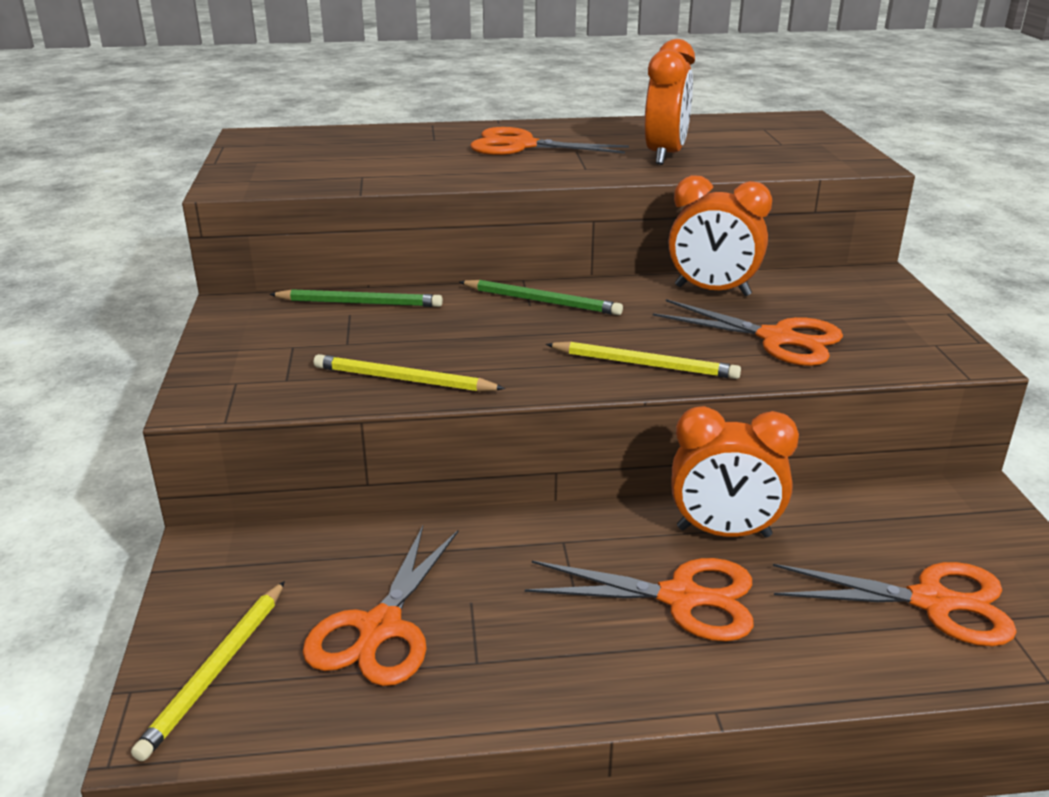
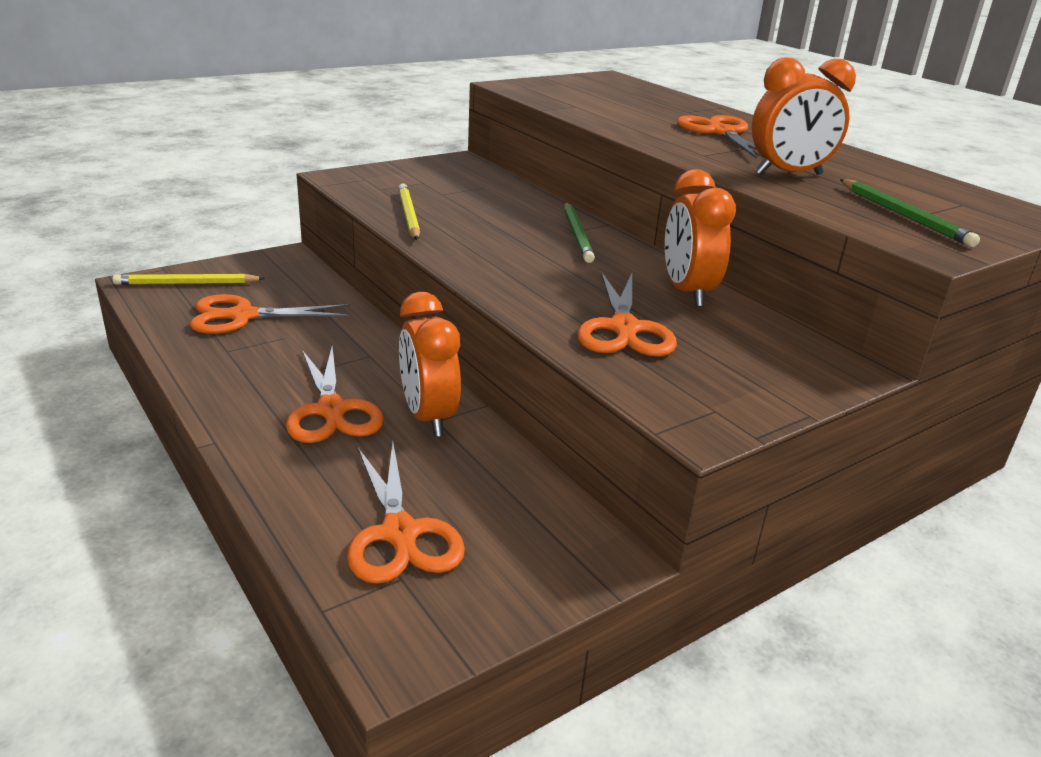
camera: 60 degrees right, 0 degrees up
(360, 303) = (502, 186): green pencil -> green pencil (904, 215)
(645, 364) = (512, 282): yellow pencil -> none

